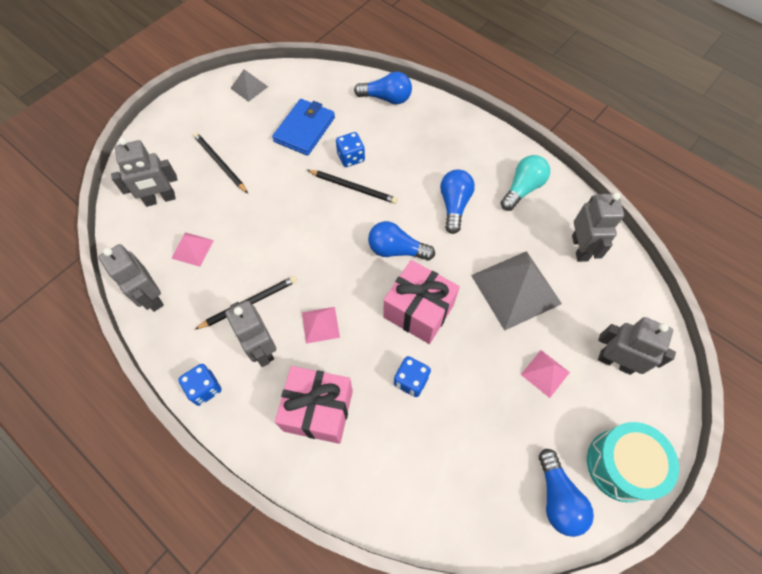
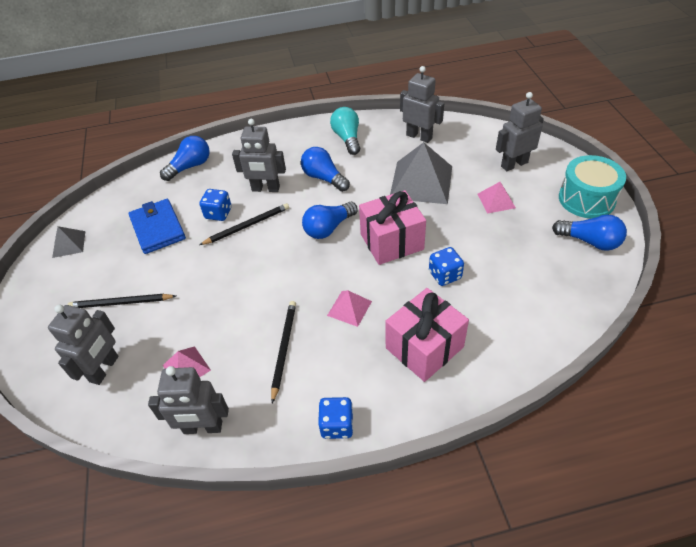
camera: 50 degrees left, 15 degrees down
(261, 348) = (335, 361): grey robot -> grey robot (265, 189)

